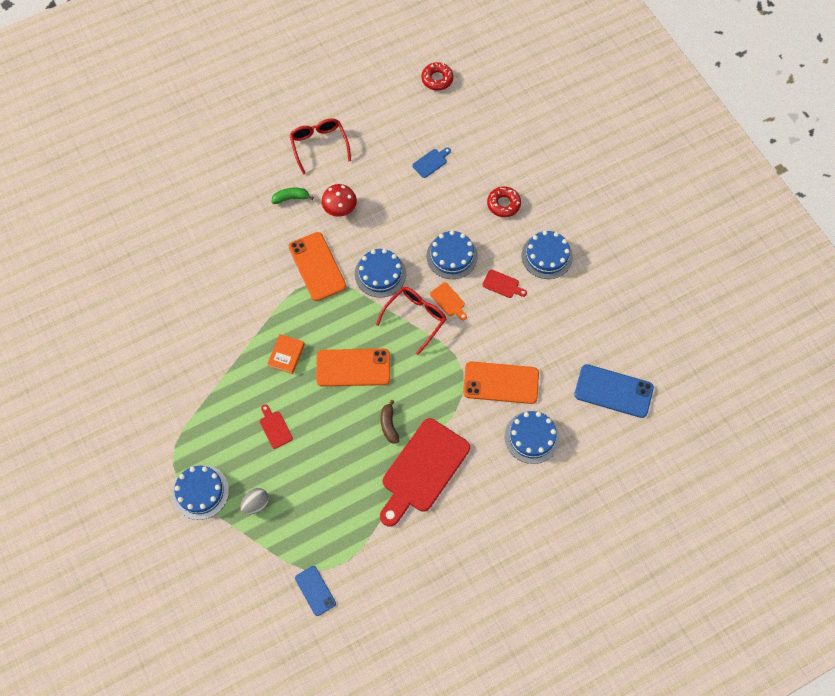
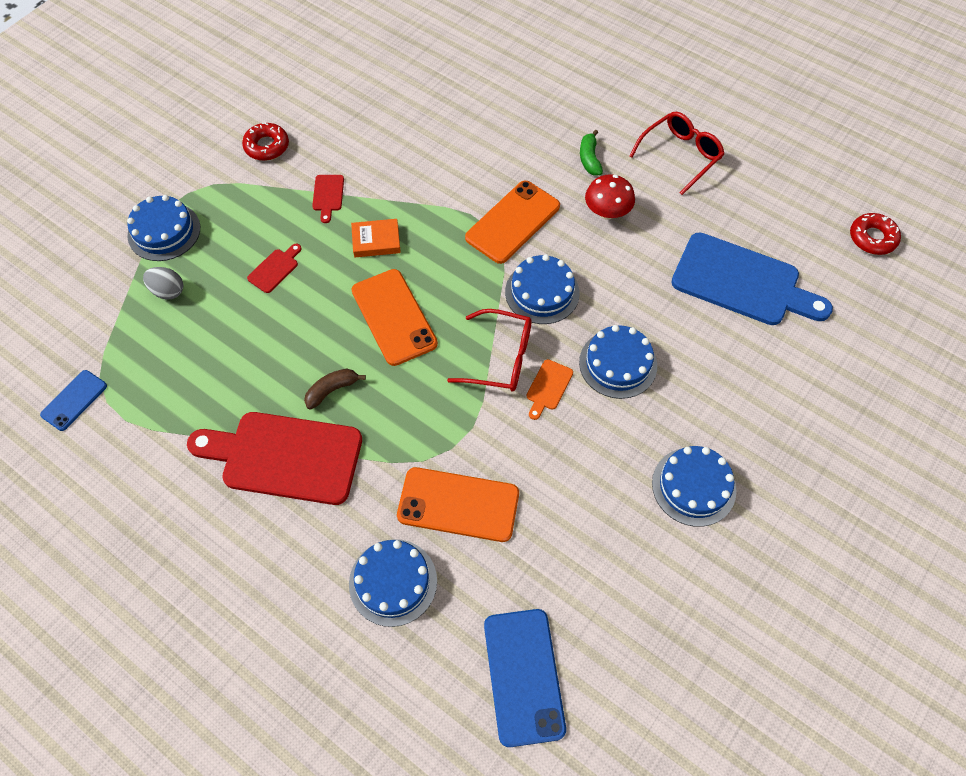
camera: 65 degrees right, 5 degrees down
(291, 198) = (589, 159): green banana -> green banana turned 150 degrees counterclockwise
(431, 162) = (742, 282): blue cutting board -> blue cutting board, size x2.44
(501, 383) = (458, 505): orange phone -> orange phone turned 60 degrees counterclockwise
(502, 285) = (612, 445): red cutting board -> red cutting board (328, 195)
(503, 204) = (739, 395): red donut -> red donut (267, 146)

